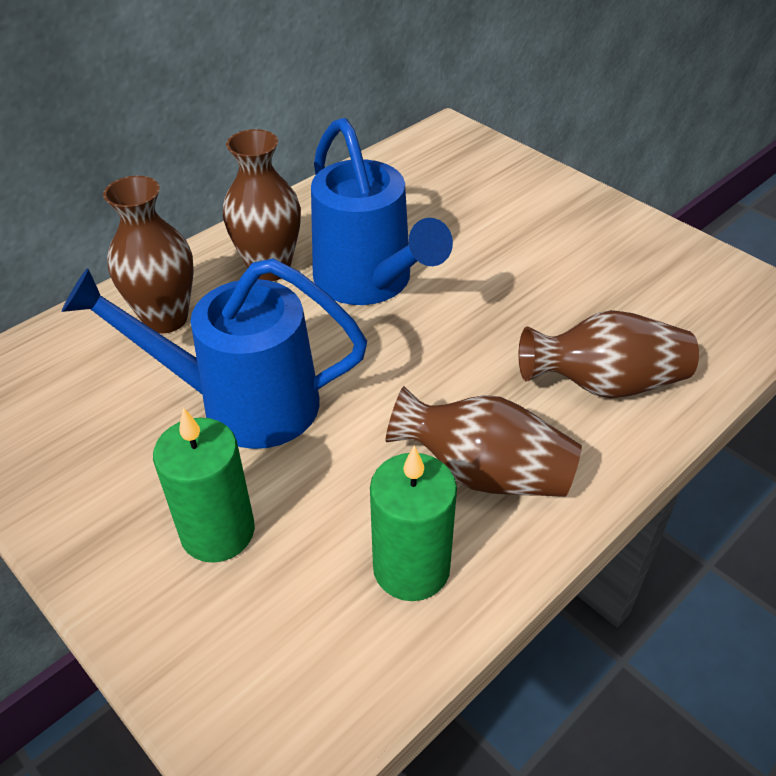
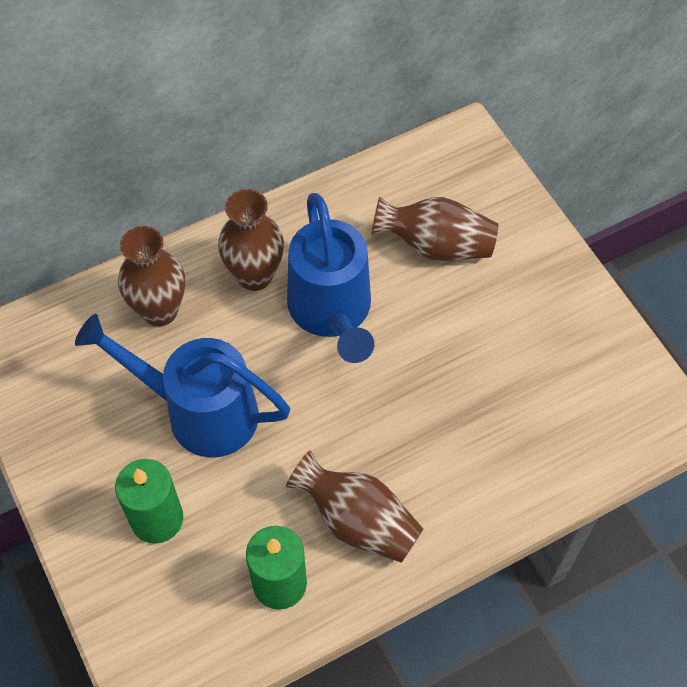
camera: 15 degrees right, 15 degrees up
(604, 384) = (482, 465): brown vase -> brown vase (436, 245)

